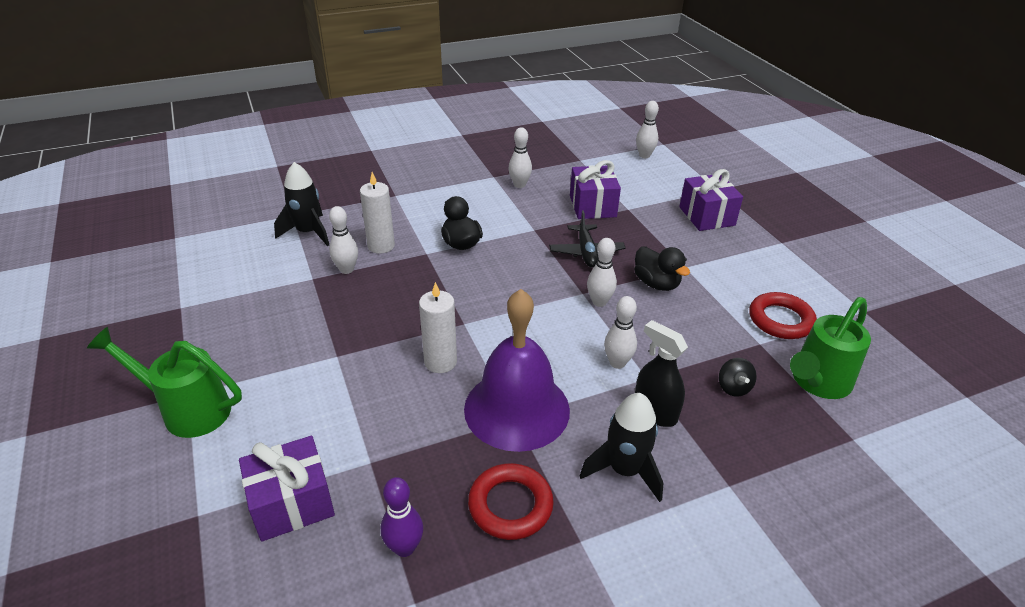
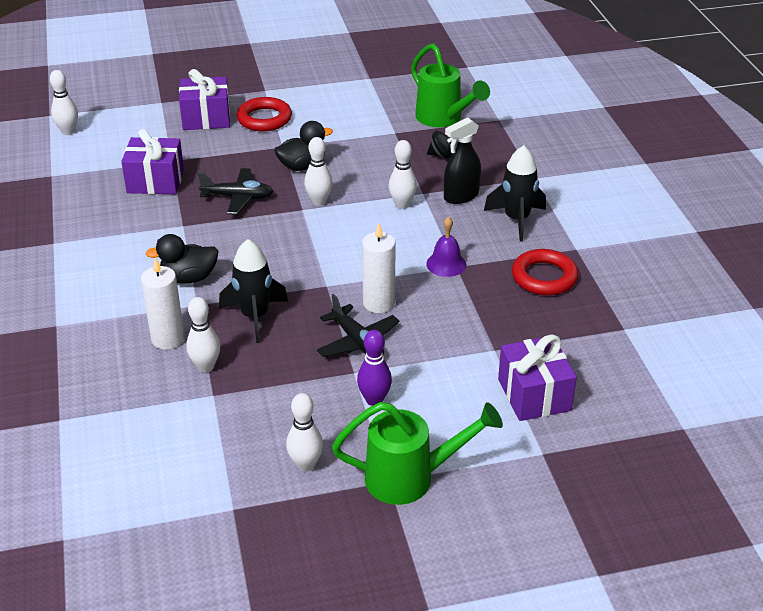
camera: 80 degrees left, 0 degrees up
(187, 409) = (411, 478): green watering can -> green watering can turned 120 degrees counterclockwise
(308, 232) = (111, 402): black rocket -> black rocket (255, 316)
(380, 353) = (357, 341): none -> black plane
(404, 548) = (579, 332): purple bowling pin -> purple bowling pin (374, 400)
(517, 409) = (446, 264): purple bell -> purple bell, size x0.43
(519, 185) = (84, 225): white bowling pin -> white bowling pin (305, 465)
(780, 320) = (369, 116): red ring -> red ring (264, 119)

